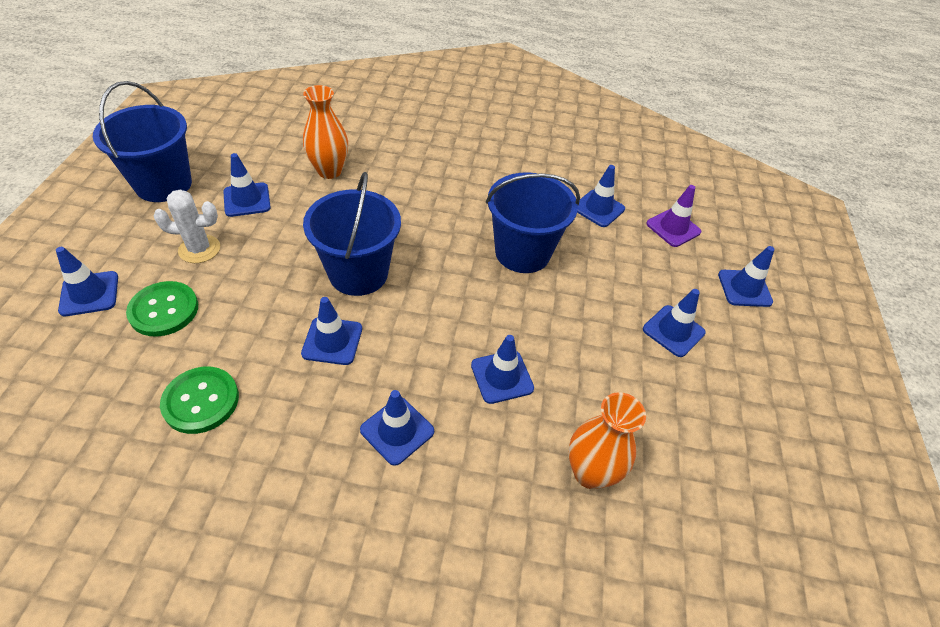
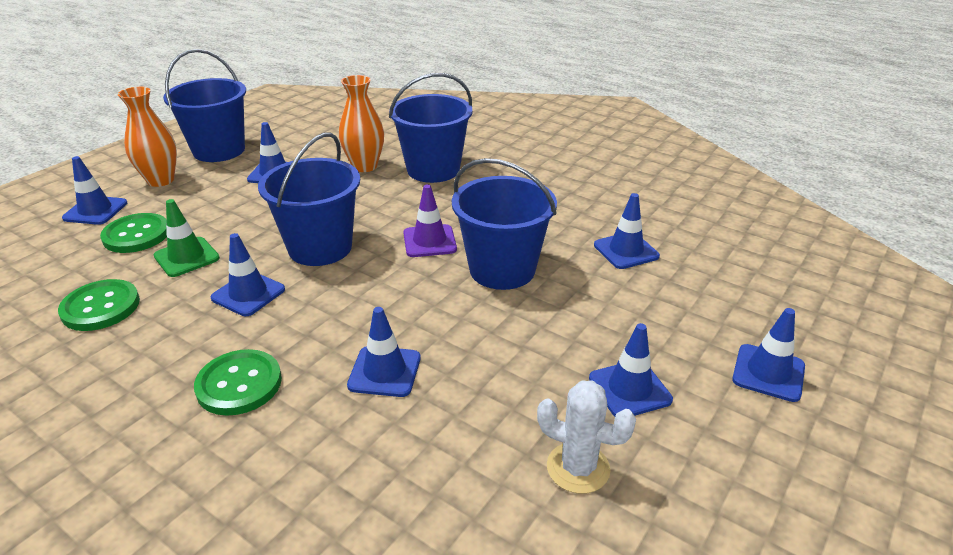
camera: 30 degrees right, 15 degrees down
(199, 249) = (204, 199): white cactus -> white cactus (578, 468)
(239, 320) = (186, 257): none -> green traffic cone
(395, 161) = (433, 170): none -> blue bucket
(397, 430) = (239, 384): blue traffic cone -> green button
(590, 472) = (405, 495): orange vase -> orange vase (160, 180)
(673, 228) = (710, 289): purple traffic cone -> purple traffic cone (429, 241)

